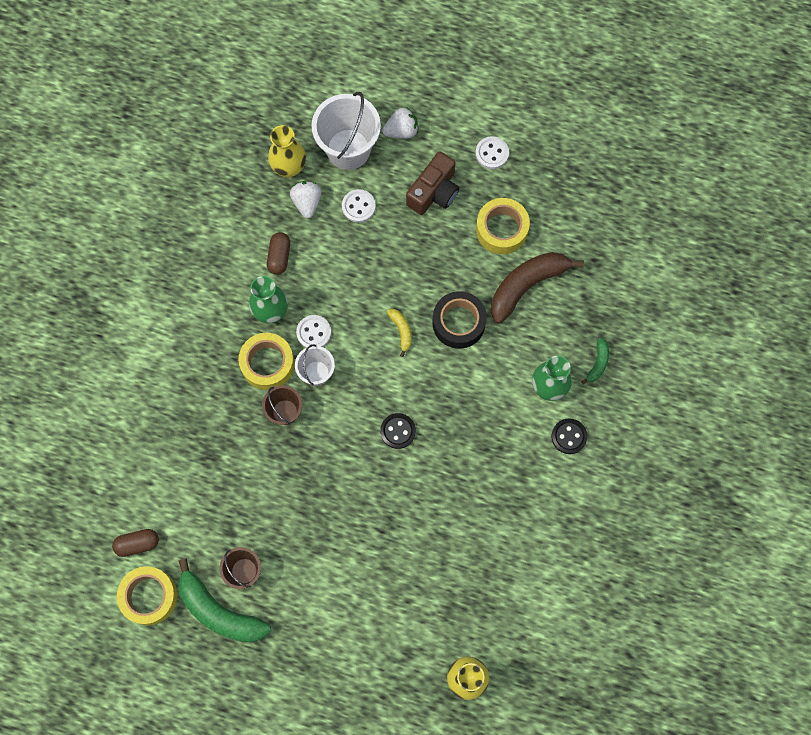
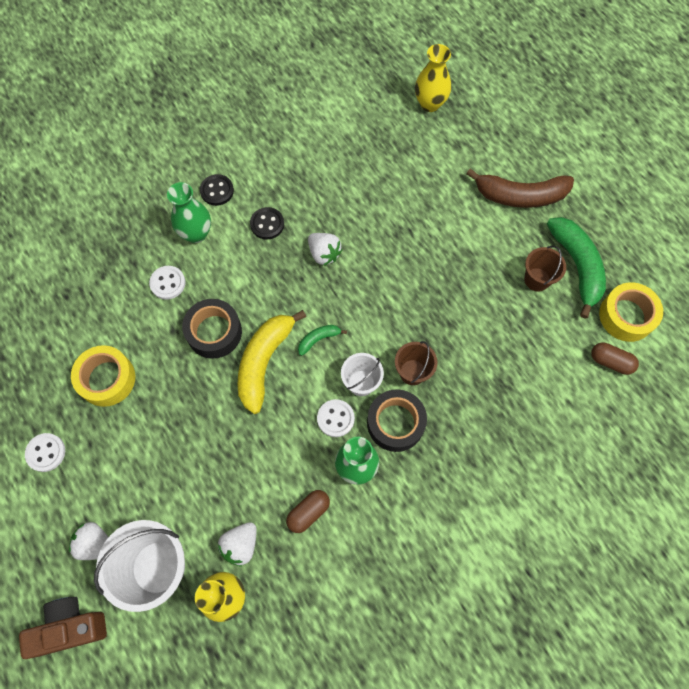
camera: 140 degrees left, 5 degrees down
(267, 364) = (395, 423): yellow tape -> black tape
(358, 206) = (200, 501): white button -> white button (168, 283)
(398, 431) = (336, 289): black button -> black button (267, 224)
(401, 331) = (264, 362): yellow banana -> yellow banana, size x2.15
(433, 453) = (324, 254): none -> white strawberry
(434, 192) = (126, 459): brown camera -> brown camera (70, 627)
(526, 285) = (135, 318): brown banana -> brown banana (520, 196)
(598, 363) = (145, 222): green banana -> green banana (318, 339)

